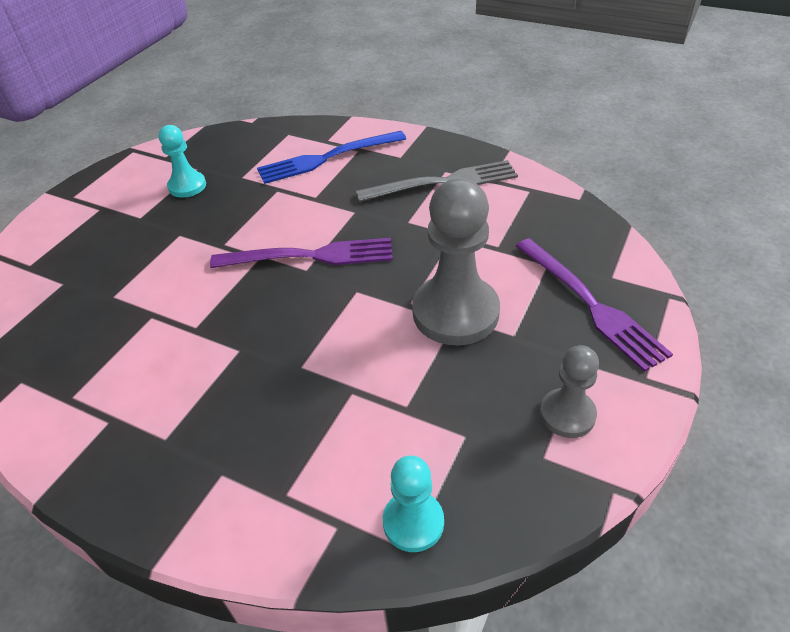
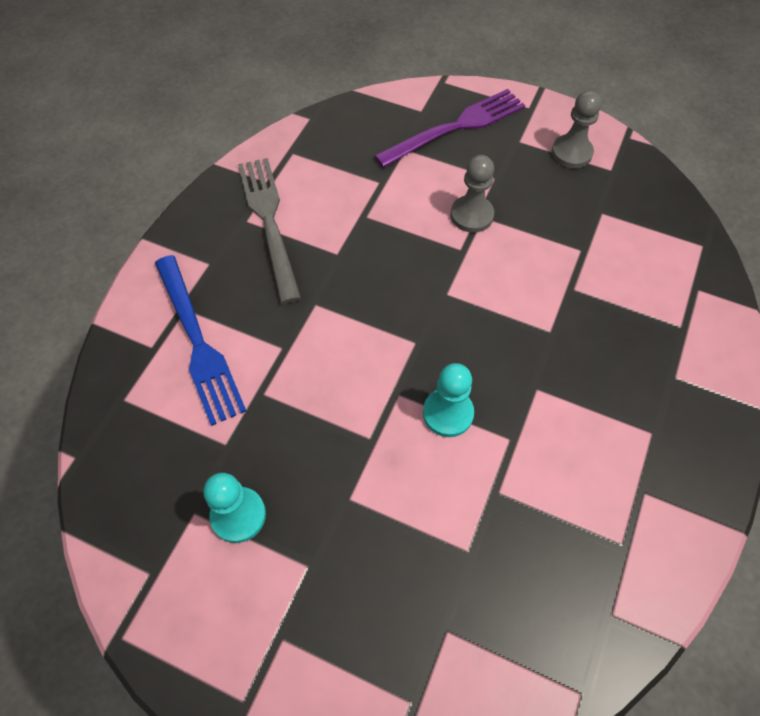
camera: 95 degrees left, 15 degrees up
(311, 256) = (393, 339): purple fork -> none
(413, 522) = (682, 243): turquoise pawn -> turquoise pawn (448, 413)
(455, 312) = (471, 215): grey pawn -> grey pawn, size x0.55

